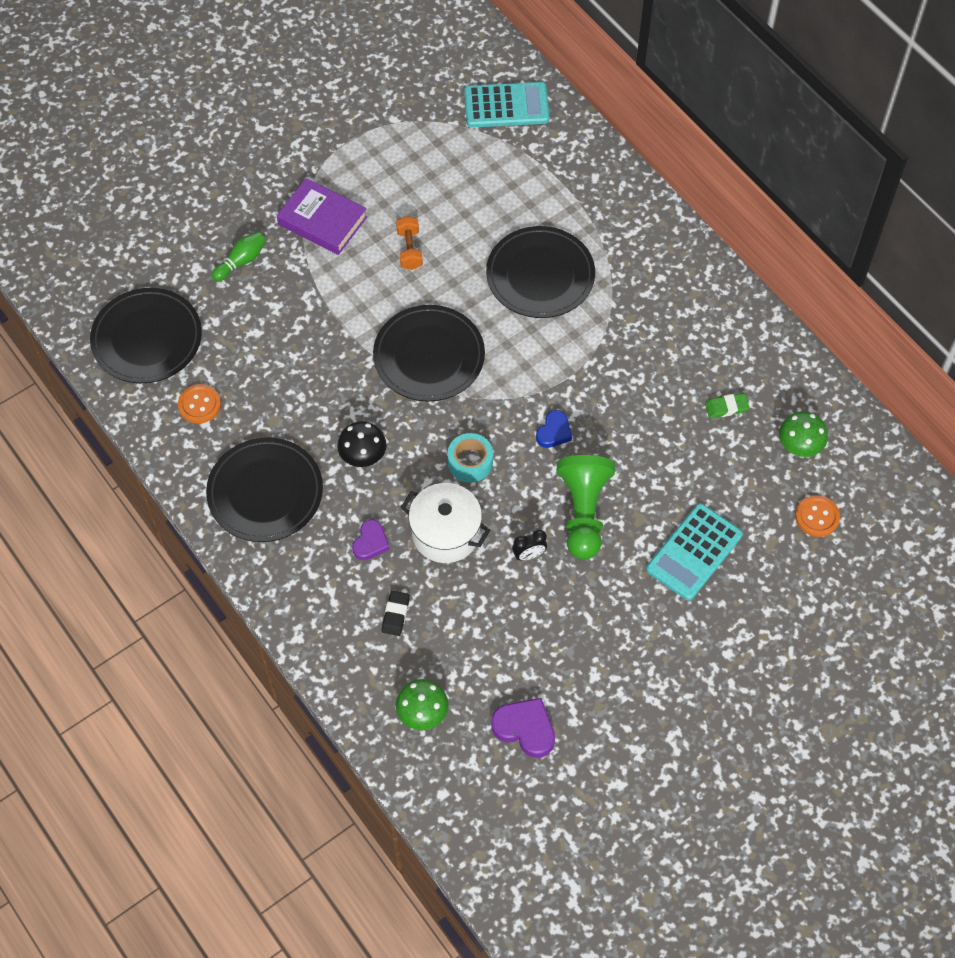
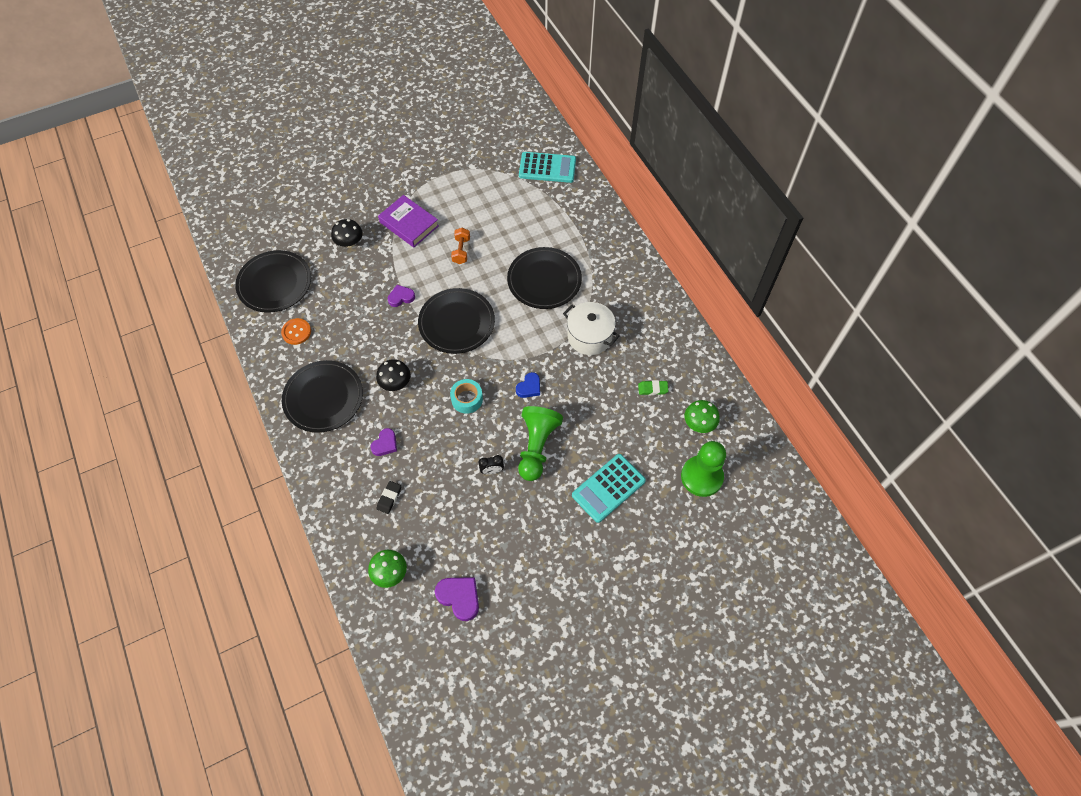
camera: 10 degrees right, 0 degrees up
(241, 261) = (349, 242): green bowling pin -> black mushroom
(339, 331) = (401, 297): none -> purple heart
(445, 533) = (438, 446): white pot -> white pot (589, 336)
(817, 517) = (701, 477): orange button -> green pawn

